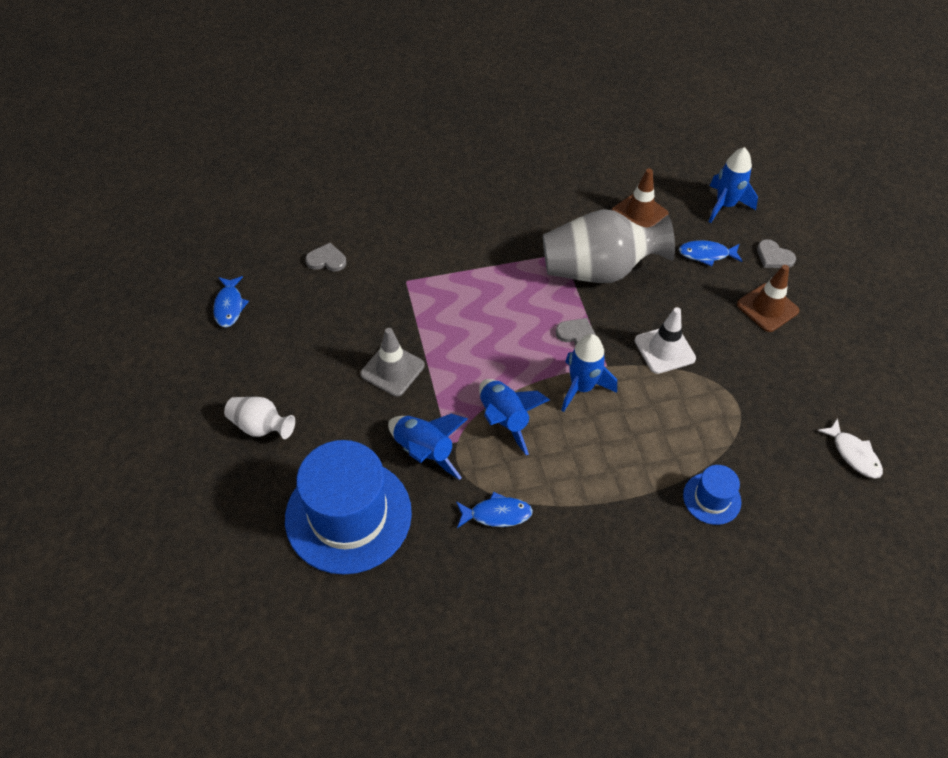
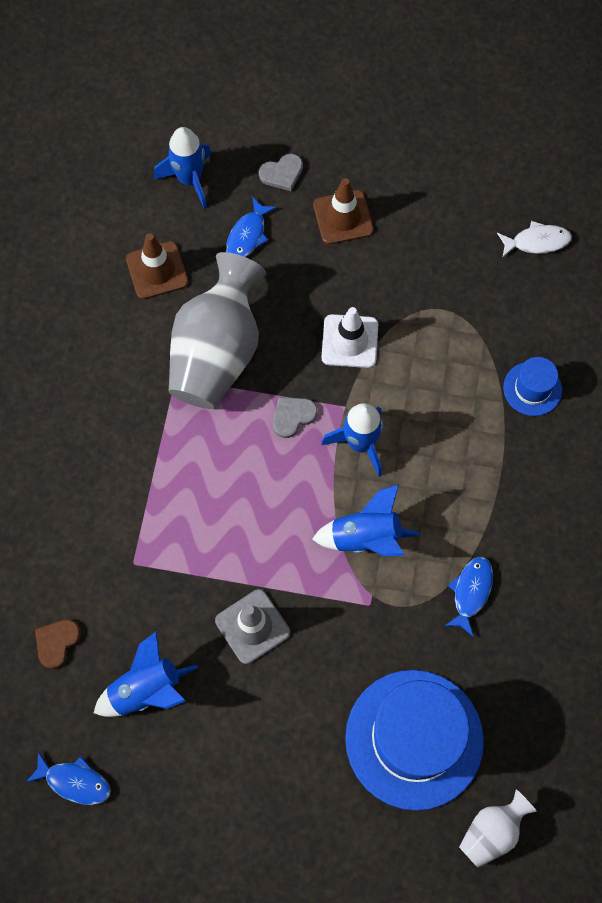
camera: 65 degrees left, 15 degrees up
(260, 426) = (265, 796): white vase -> white vase (492, 831)
(326, 260) = (57, 642): grey heart -> brown heart
(424, 451) = (370, 634): blue rocket -> blue rocket (146, 690)

